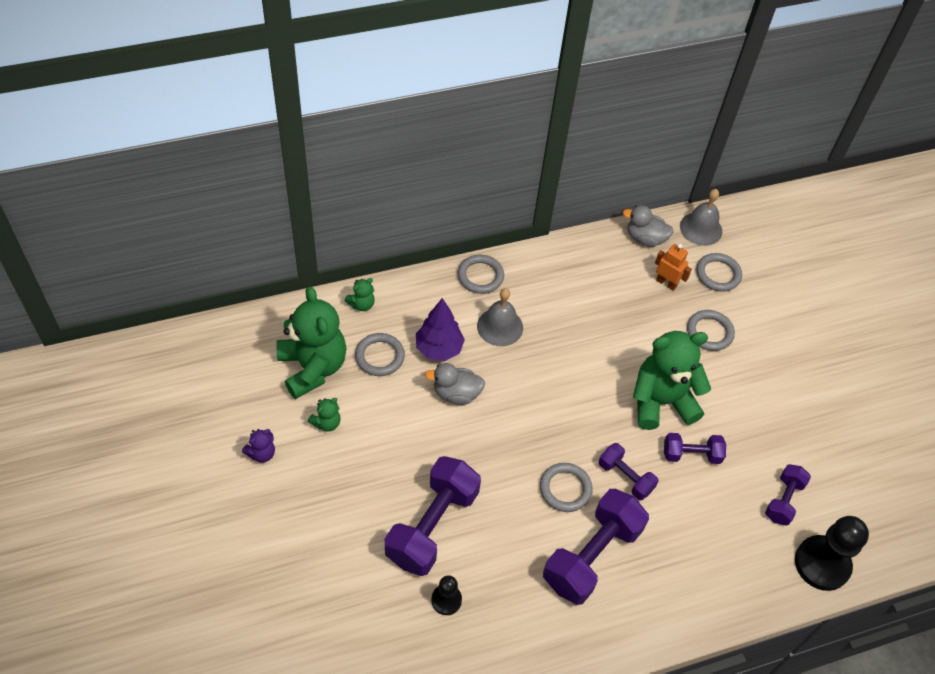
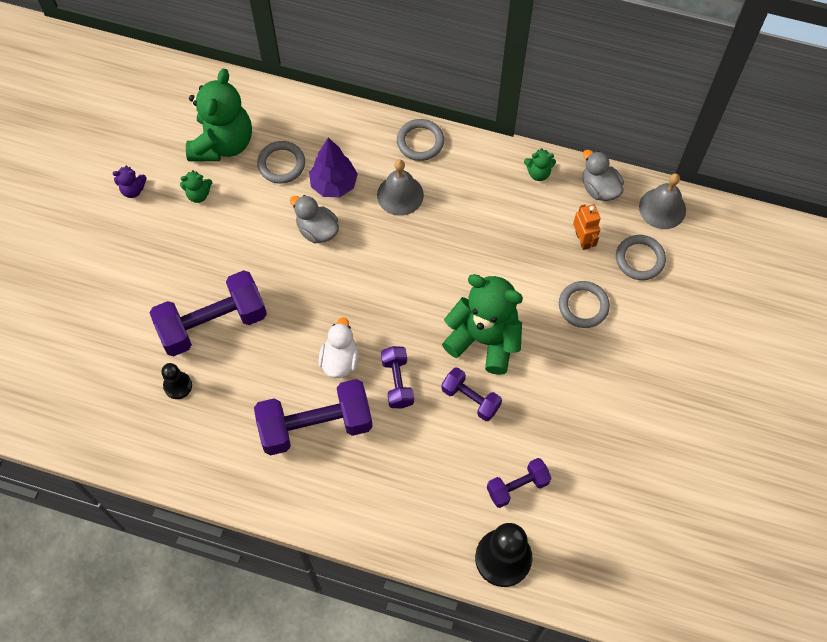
camera: 40 degrees right, 10 degrees up
(362, 304) = (302, 112): green teddy bear -> green teddy bear (538, 173)
(565, 489) = (340, 360): grey ring -> white duck

